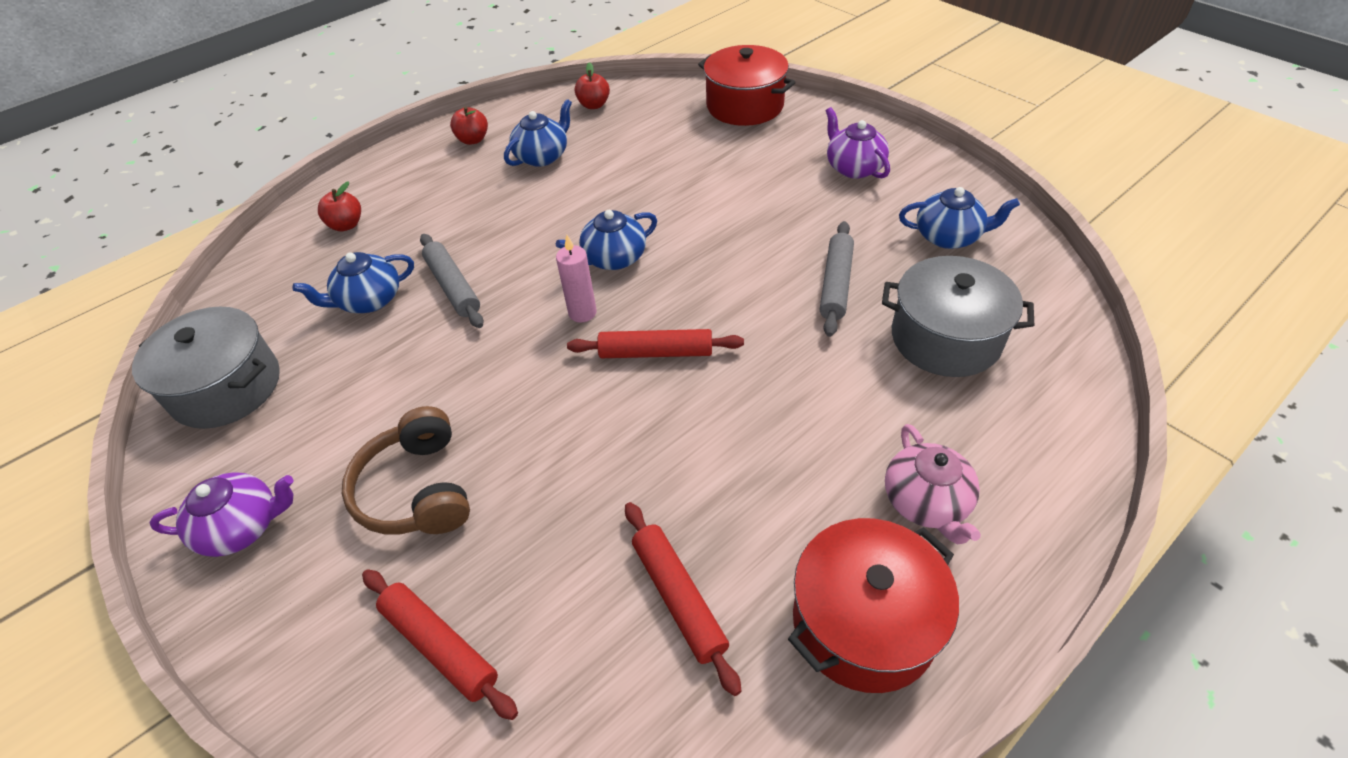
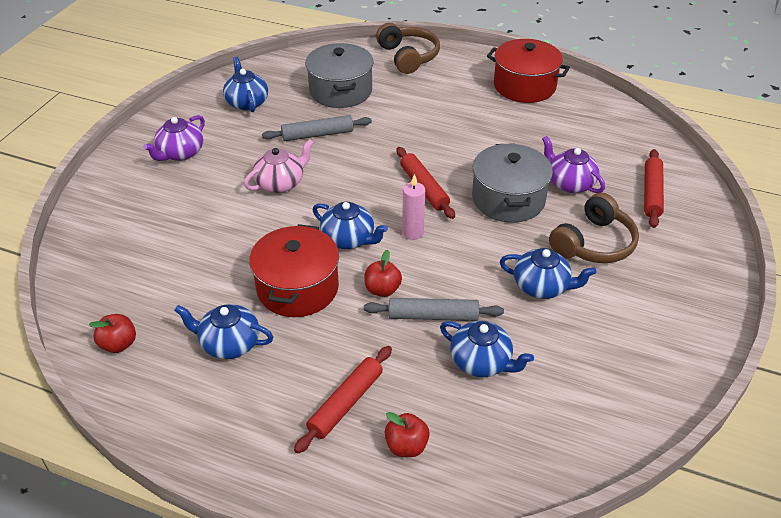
camera: 120 degrees left, 5 degrees down
(226, 387) = (620, 395): grey pot -> grey pot (508, 199)
(242, 527) = (683, 306): purple teapot -> purple teapot (569, 183)
(405, 394) = (541, 286): none -> blue teapot
(453, 286) = (433, 316): grey rolling pin -> grey rolling pin turned 60 degrees clockwise
(473, 140) = (218, 420): red apple -> red apple (382, 289)
(679, 597) = (560, 133): red rolling pin -> red rolling pin (345, 403)
(745, 106) = (97, 233): red pot -> red pot (297, 288)
(926, 502) = (452, 81): pink teapot -> pink teapot (280, 183)
(1041, 466) = (408, 56): none -> brown headphones

